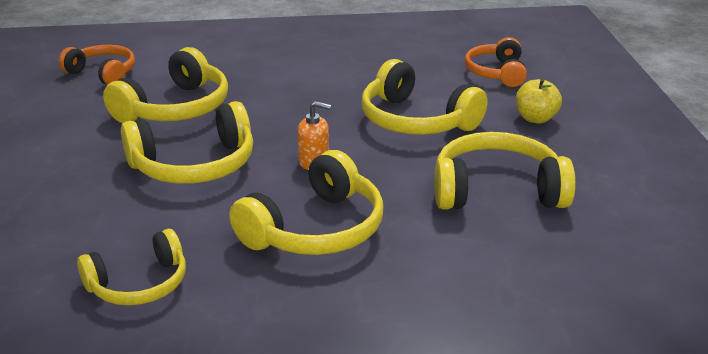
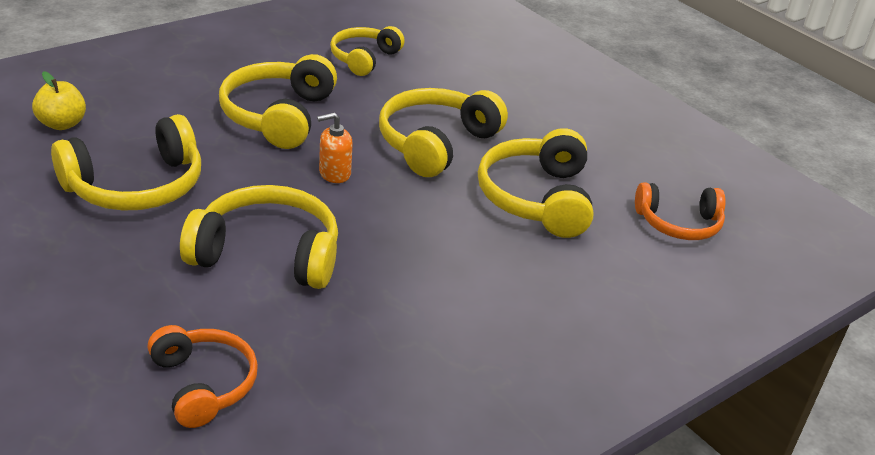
camera: 145 degrees right, 5 degrees up
(536, 118) = (118, 300): yellow apple -> yellow apple (62, 124)

